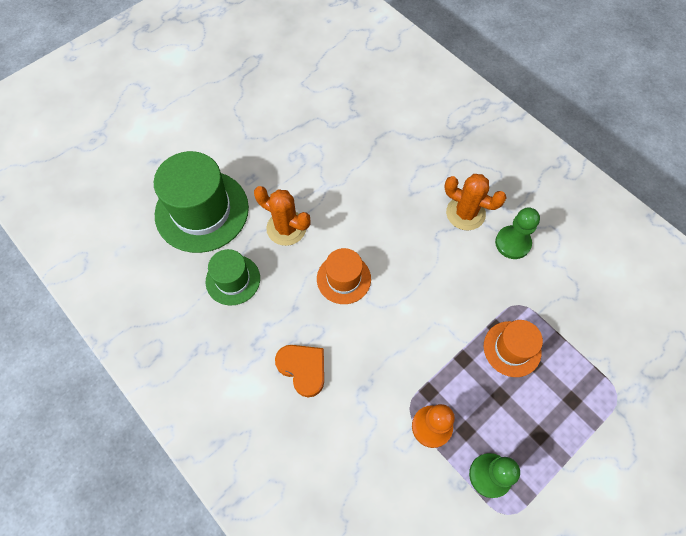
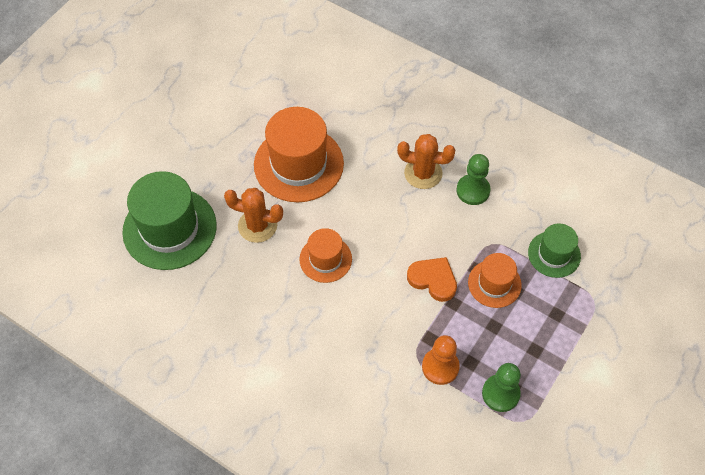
camera: 15 degrees left, 5 degrees down
(233, 280) = (220, 285): green hat -> green hat (554, 254)
(303, 369) = (311, 347): orange heart -> orange heart (433, 280)
(344, 176) = (298, 164): none -> orange hat

